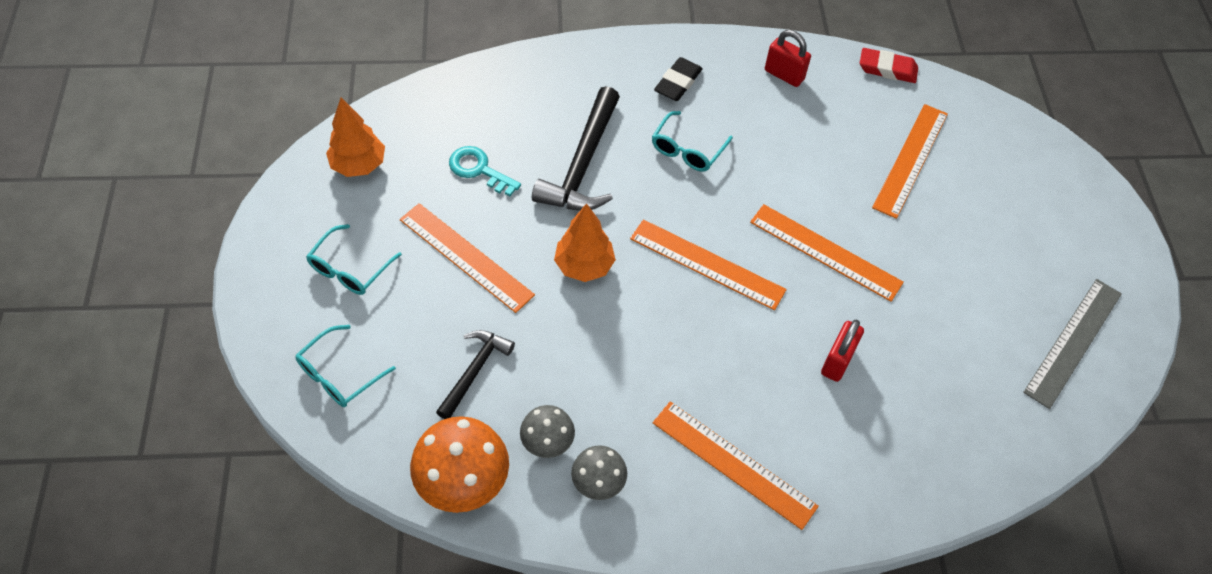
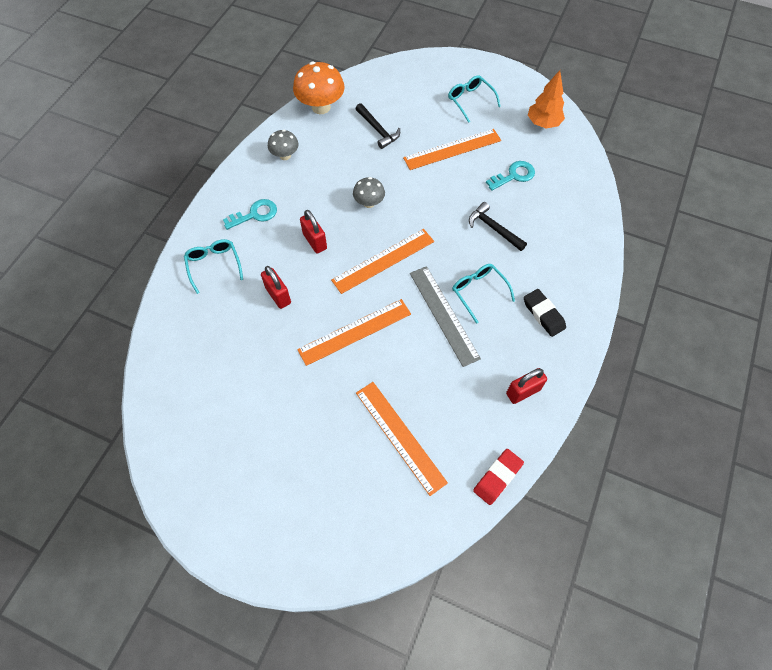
camera: 120 degrees right, 5 degrees up
(339, 374) = (407, 81): turquoise glasses -> turquoise glasses (214, 265)
(547, 442) = (319, 144): grey mushroom -> grey mushroom (369, 203)
(583, 164) = (494, 228): black hammer -> black hammer, size x0.60
(584, 266) = (416, 199): orange tree -> none
(729, 359) = (315, 241): none -> red padlock
(733, 464) = (255, 214): orange ruler -> turquoise key
(1073, 342) = (198, 448): grey ruler -> grey ruler (443, 315)

